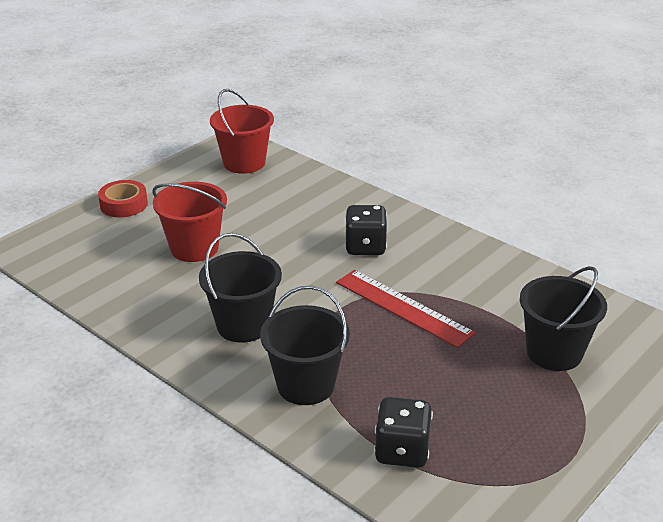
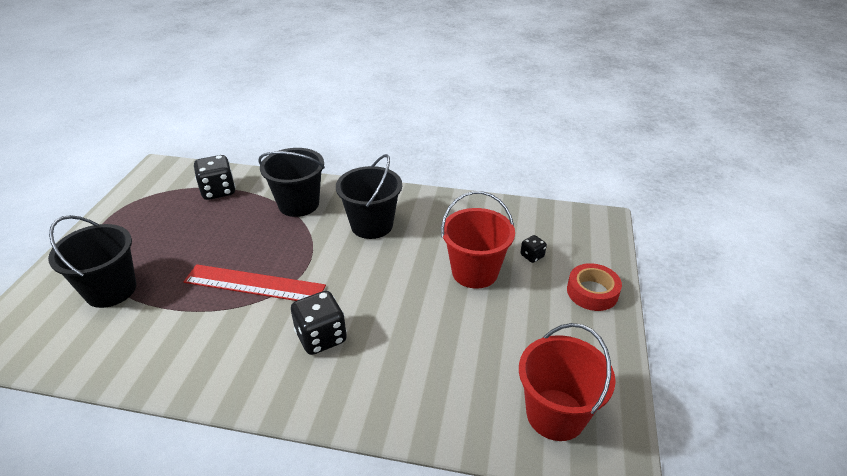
camera: 150 degrees right, 5 degrees up
(129, 242) = (532, 256): none -> black dice

